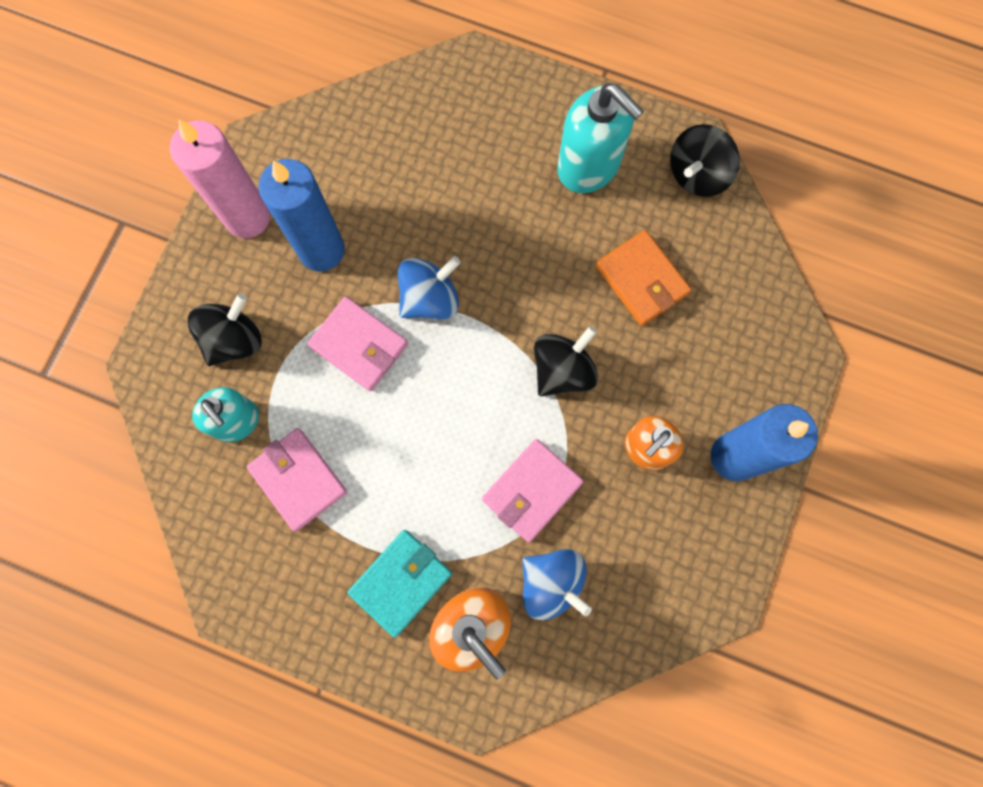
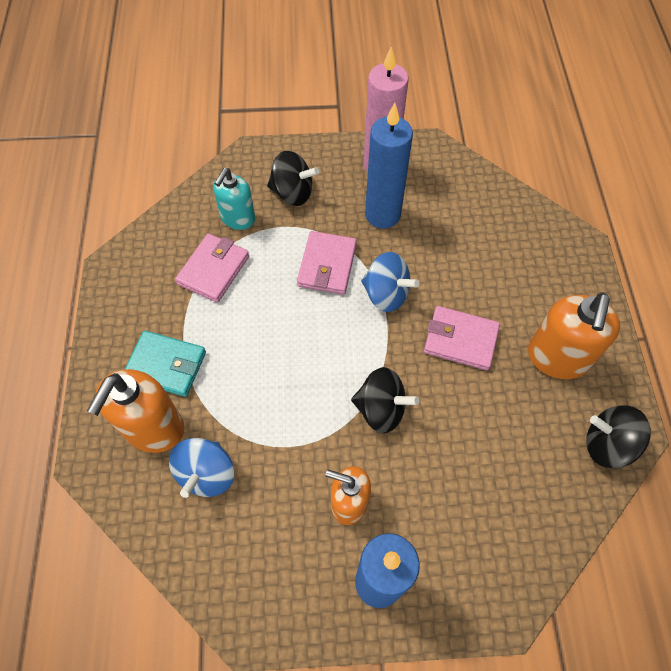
camera: 65 degrees right, 15 degrees down
(532, 491) = (274, 427): pink wallet -> pink wallet (460, 340)
(589, 166) = (557, 358): turquoise soap dispenser -> orange soap dispenser
(642, 280) = (488, 438): orange wallet -> none

